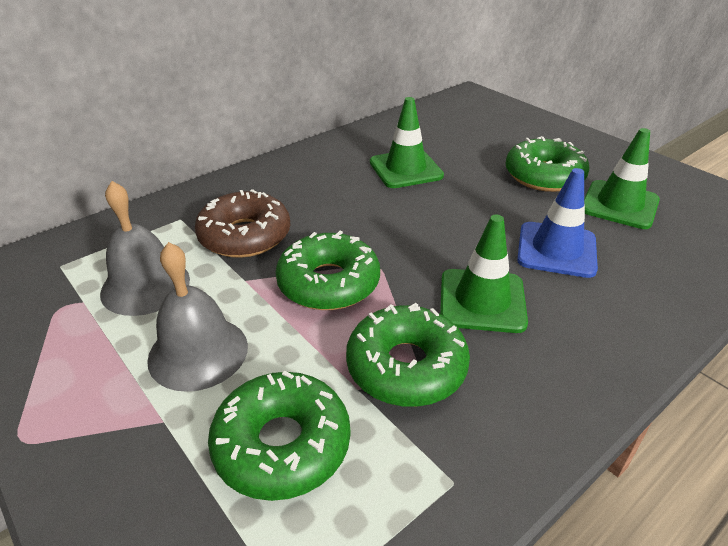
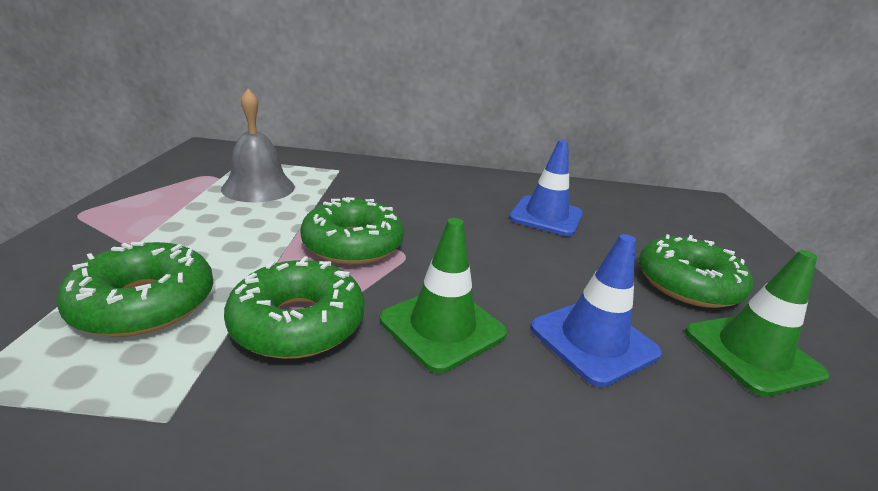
camera: 40 degrees right, 10 degrees down
(198, 352) = (213, 230): grey bell -> none
(245, 236) = (356, 194): brown donut -> none
(406, 169) = (546, 216): green traffic cone -> blue traffic cone

